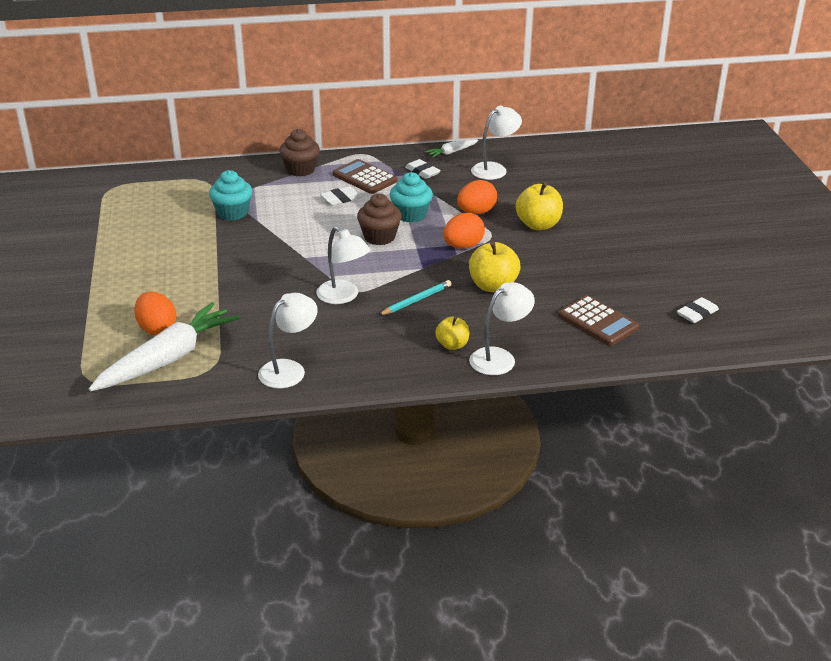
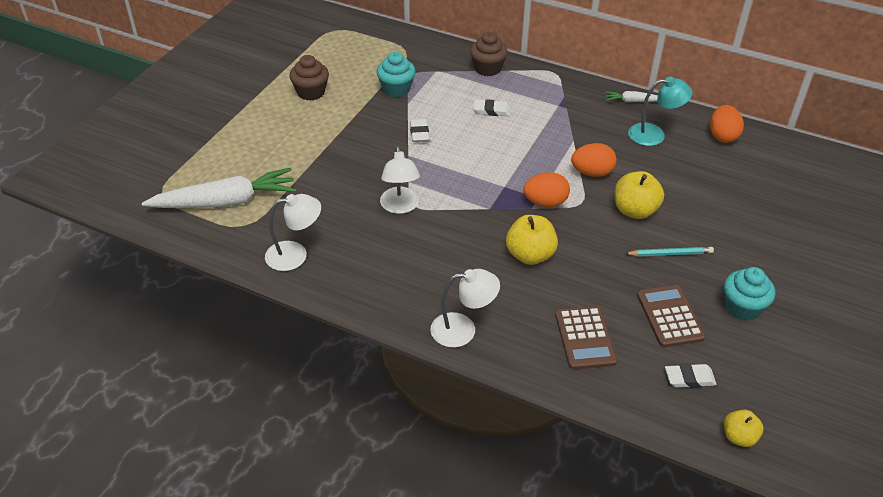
camera: 35 degrees right, 10 degrees up
(157, 329) = (244, 171): orange egg -> orange egg (722, 136)
(365, 178) = (531, 97): brown calculator -> brown calculator (670, 316)
(379, 237) = (485, 162): brown cupcake -> brown cupcake (311, 92)
(411, 215) = (533, 151): turquoise cupcake -> turquoise cupcake (742, 307)
(416, 300) = (452, 238): turquoise pencil -> turquoise pencil (670, 254)
(422, 172) = (586, 111): white eraser -> white eraser (419, 133)
(452, 345) = (437, 297): yellow apple -> yellow apple (739, 437)
(494, 169) = (654, 134): white lamp -> turquoise lamp

